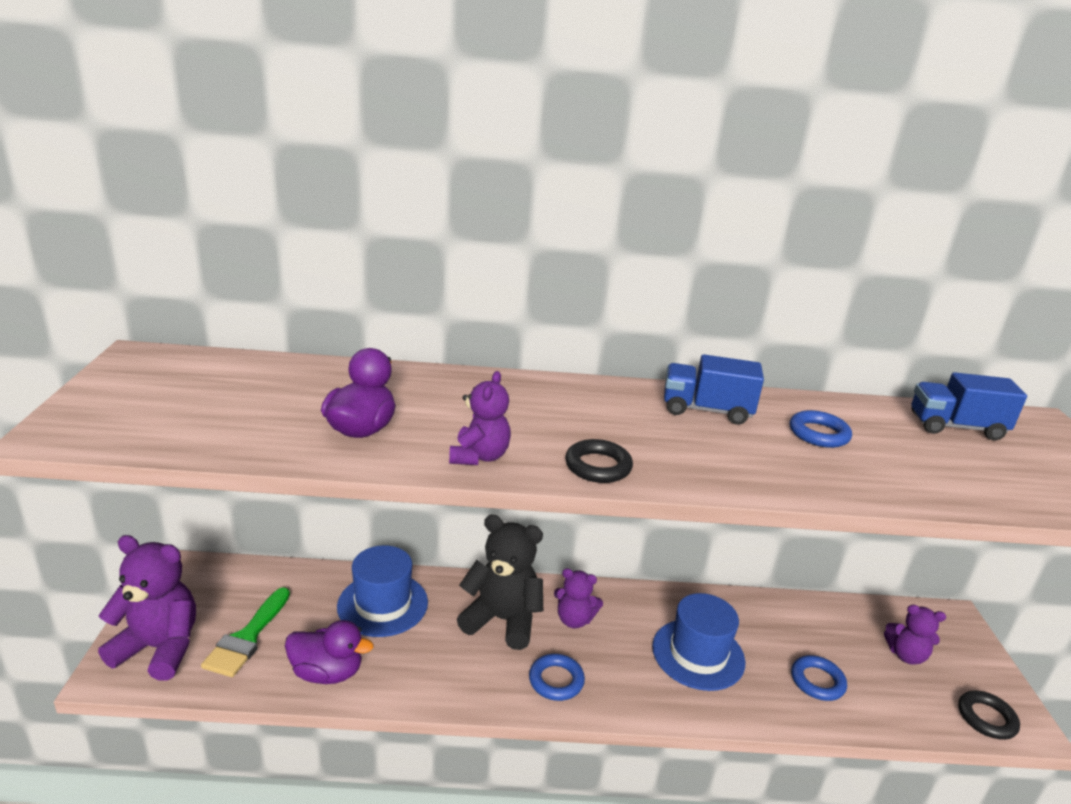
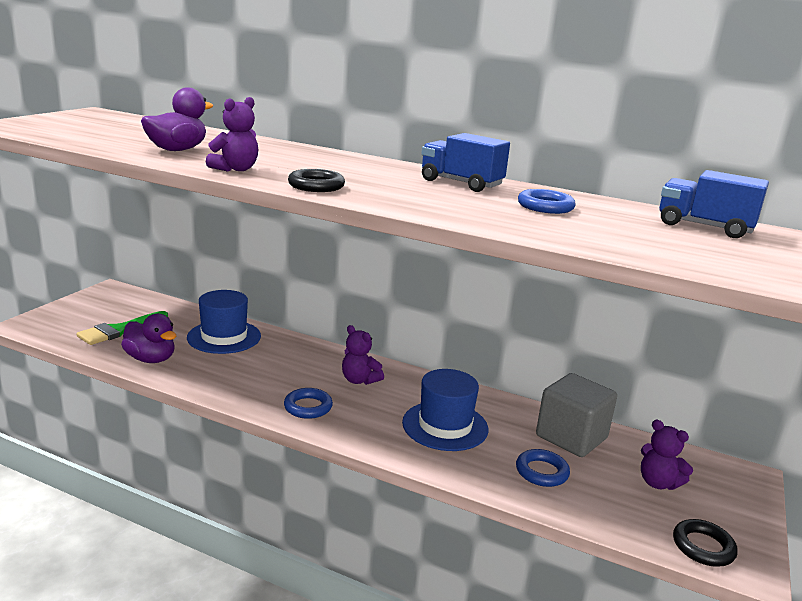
camera: 25 degrees right, 5 degrees down
(159, 648) = (62, 321): purple teddy bear -> none
(502, 620) = (302, 366): black teddy bear -> none
(806, 625) = (571, 437): none -> grey cube

